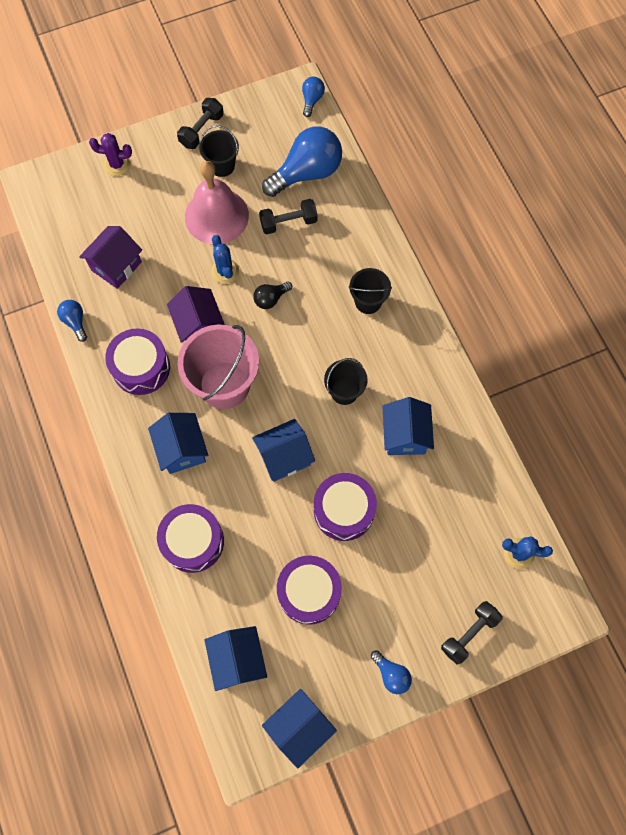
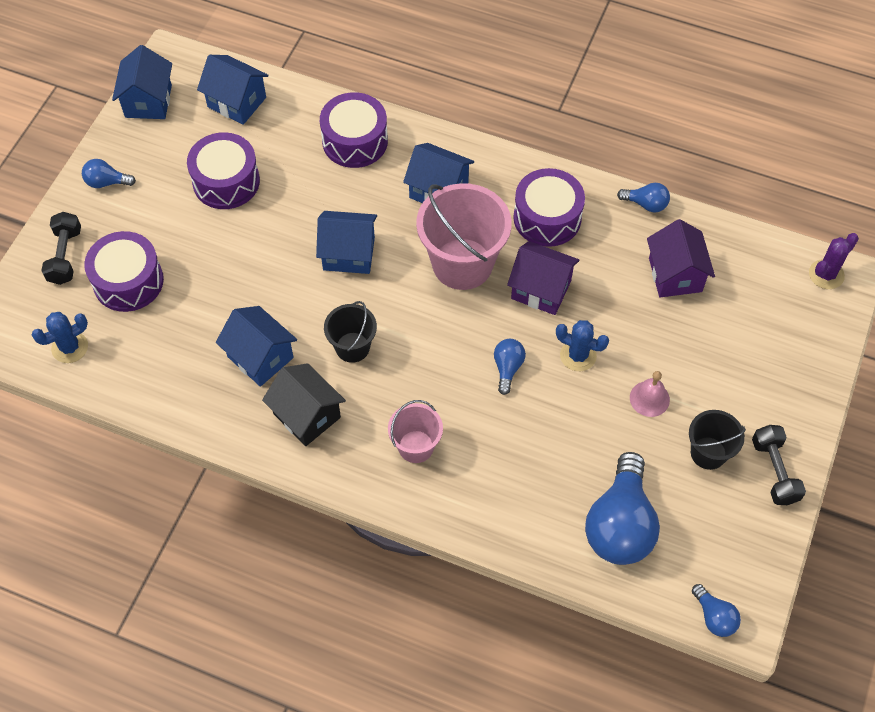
camera: 135 degrees right, 10 degrees down
(117, 164) = (800, 361): purple cactus -> purple cactus (826, 274)
(216, 216) = (649, 398): pink bell -> pink bell, size x0.46
(271, 299) = (507, 368): black light bulb -> blue light bulb
(284, 457) = (349, 254): blue house -> blue house turned 75 degrees clockwise
(288, 222) = (576, 455): black dumbbell -> none
(344, 510) = (256, 257): purple drum -> purple drum (128, 281)
(368, 301) = (416, 446): black bucket -> pink bucket
(411, 373) = (307, 415): none -> black house

